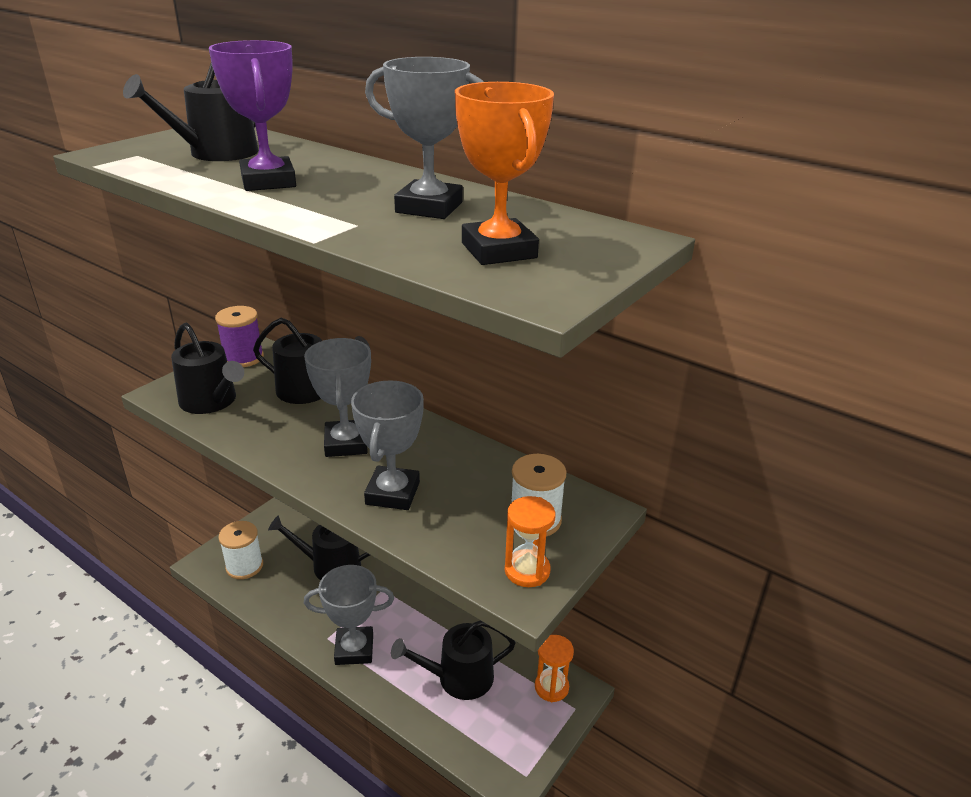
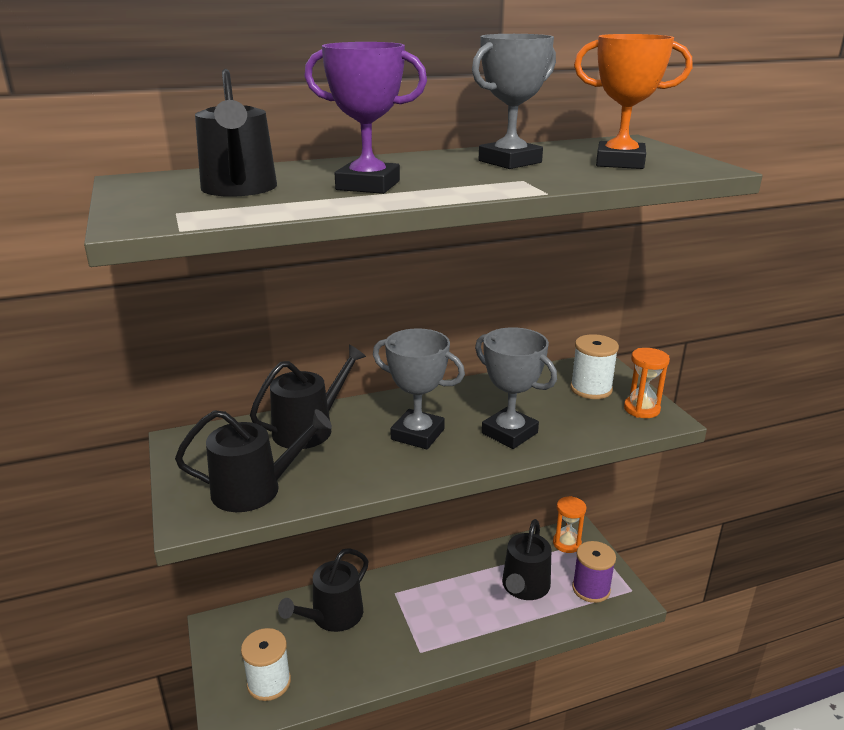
camera: 55 degrees left, 5 degrees down
(243, 357) = (193, 450): purple spool -> purple spool (591, 589)
(354, 649) = (447, 638): grey trophy -> none

